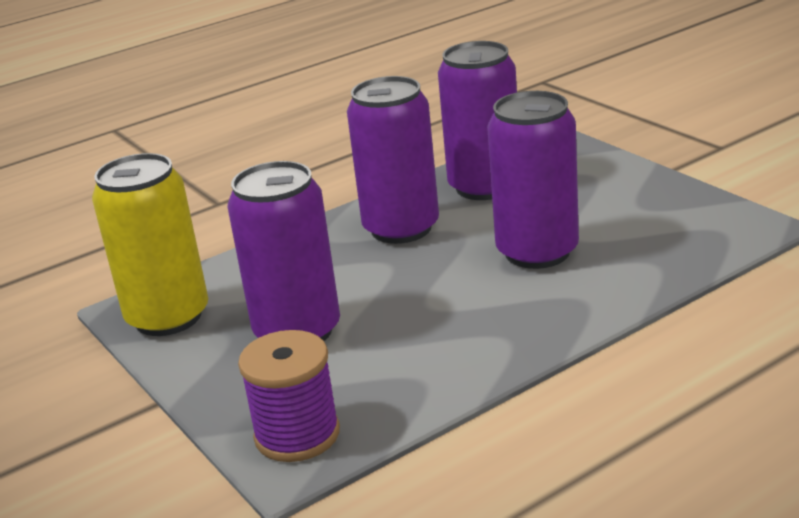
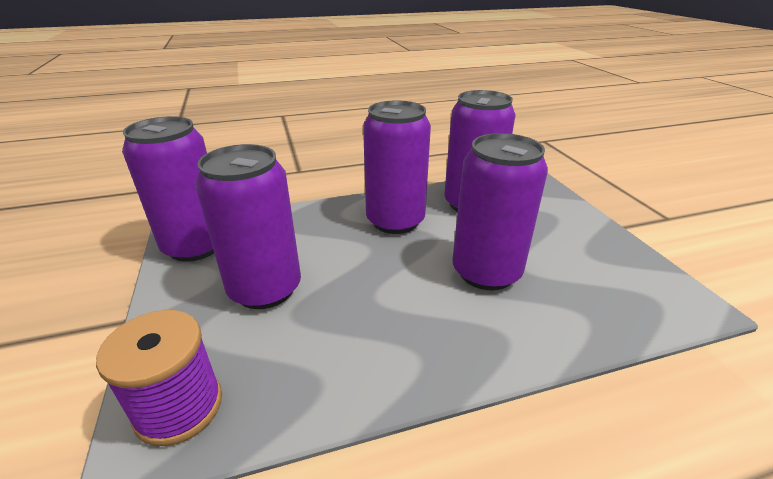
camera: 15 degrees right, 5 degrees up
(168, 317) = (195, 246): yellow can -> purple can

